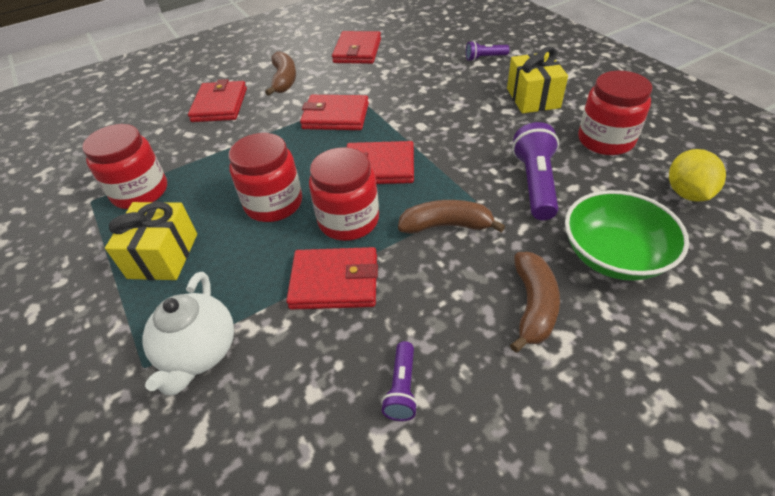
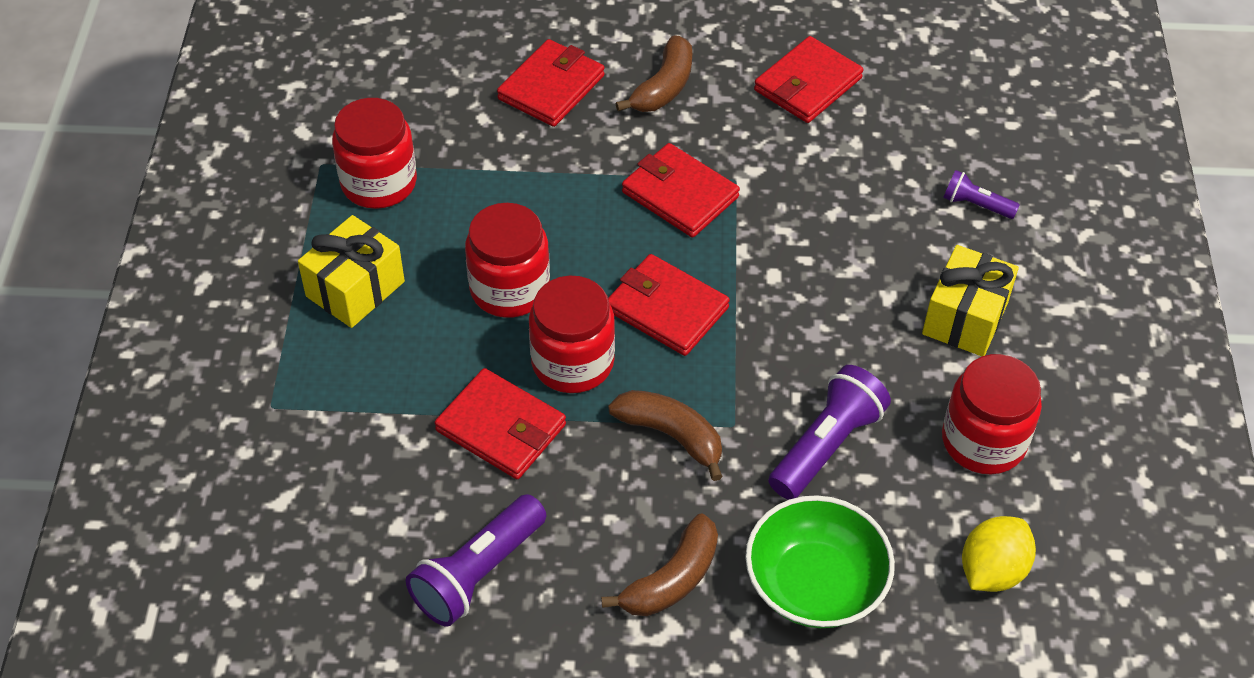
camera: 30 degrees right, 5 degrees up
(199, 352) = (327, 423): white teapot -> none
(402, 388) = (477, 573): purple flashlight -> purple flashlight, size x1.81

